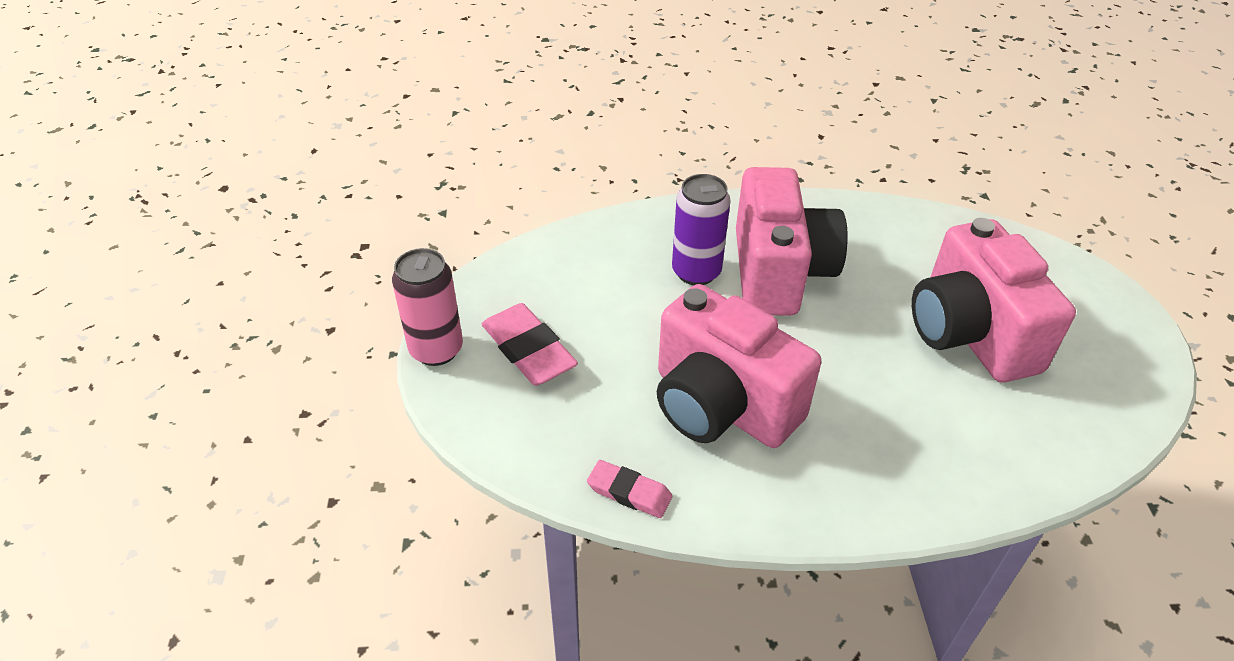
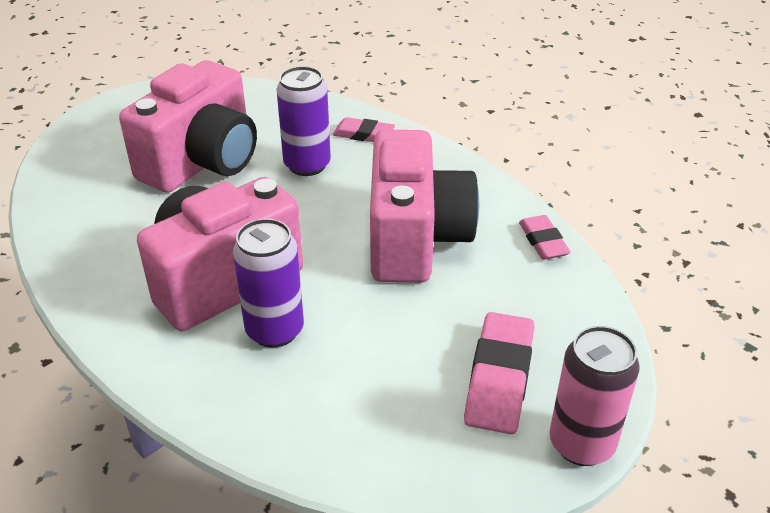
camera: 130 degrees left, 5 degrees down
(908, 401) = (307, 165): none -> purple can
(938, 479) = (363, 134): none -> pink eraser

